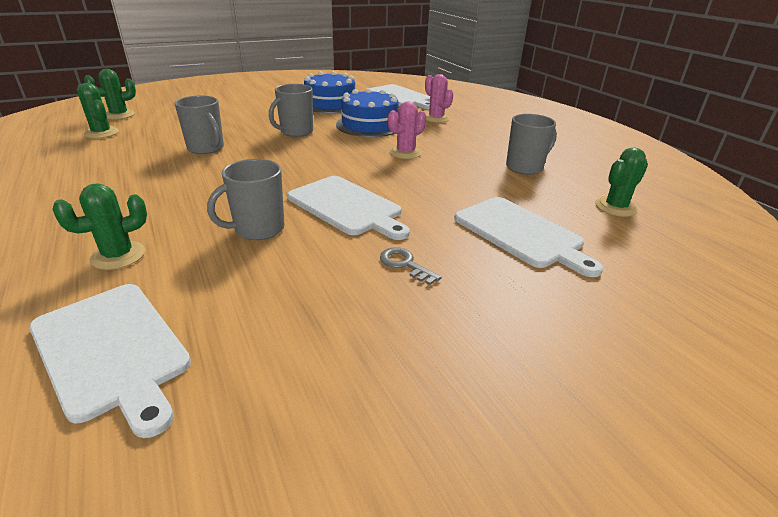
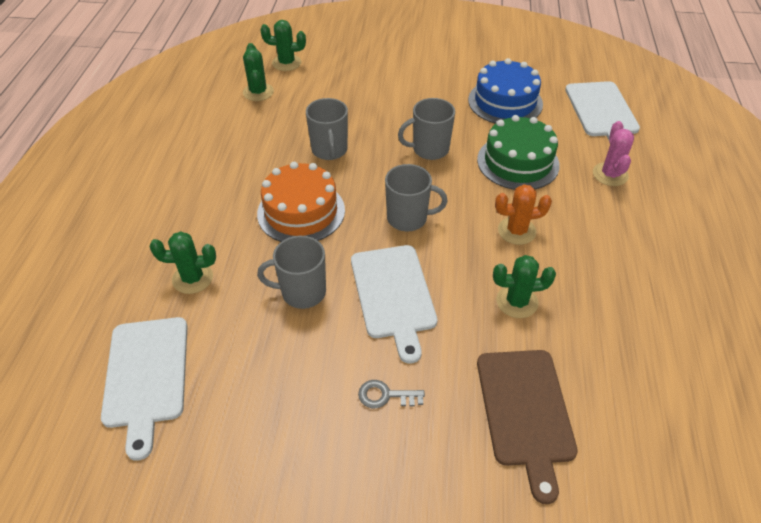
camera: 35 degrees right, 15 degrees up
(210, 185) = (301, 212): none -> orange cake
(369, 125) = (518, 162): blue cake -> green cake
(405, 153) = (516, 231): pink cactus -> orange cactus
(405, 264) = (385, 395): grey key -> grey key turned 75 degrees counterclockwise
(521, 233) = (525, 411): white cutting board -> brown cutting board
(525, 167) = (633, 313): grey mug -> grey mug (408, 218)
(615, 207) = (674, 427): green cactus -> green cactus (517, 302)

